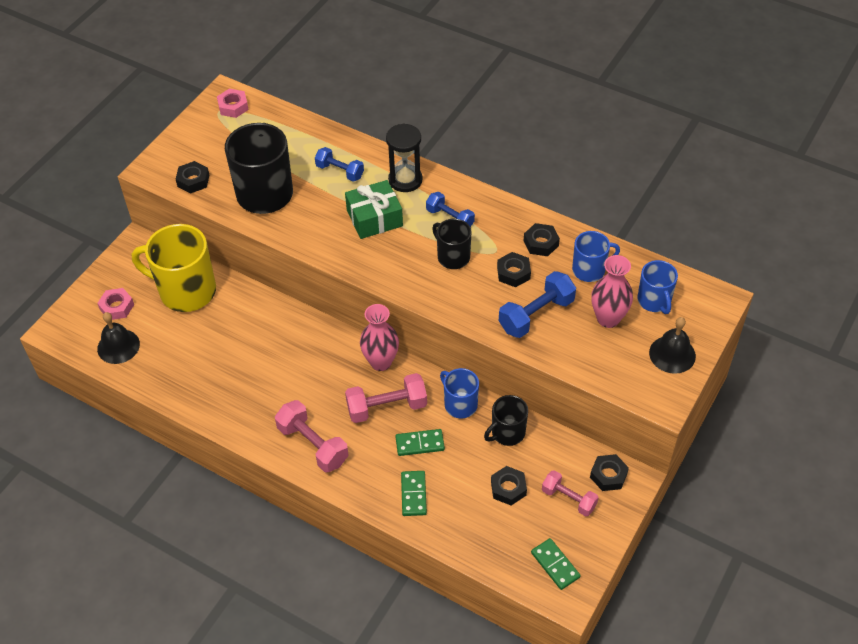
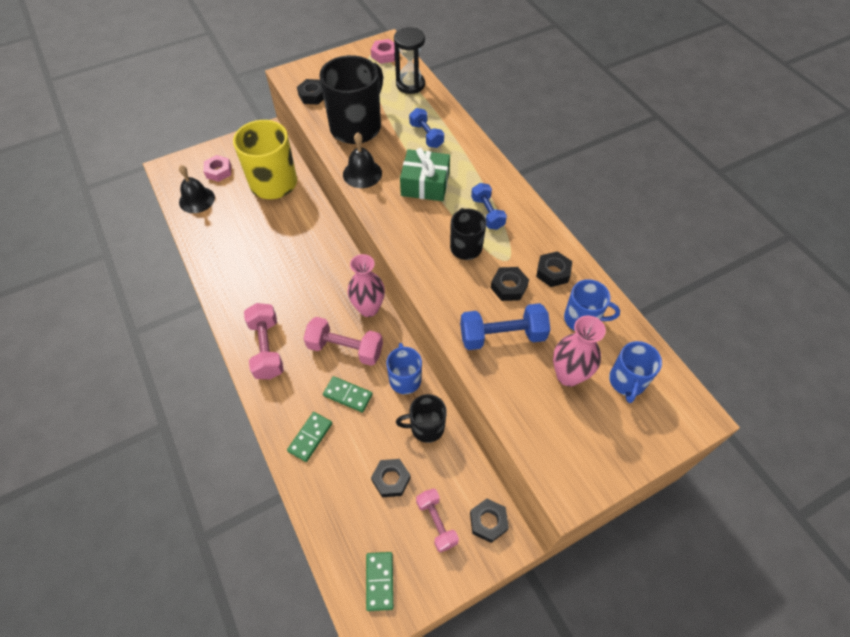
camera: 30 degrees right, 5 degrees up
(405, 180) = (473, 165): black hourglass -> black hourglass (410, 84)
(672, 354) = (610, 446): black bell -> black bell (362, 173)

